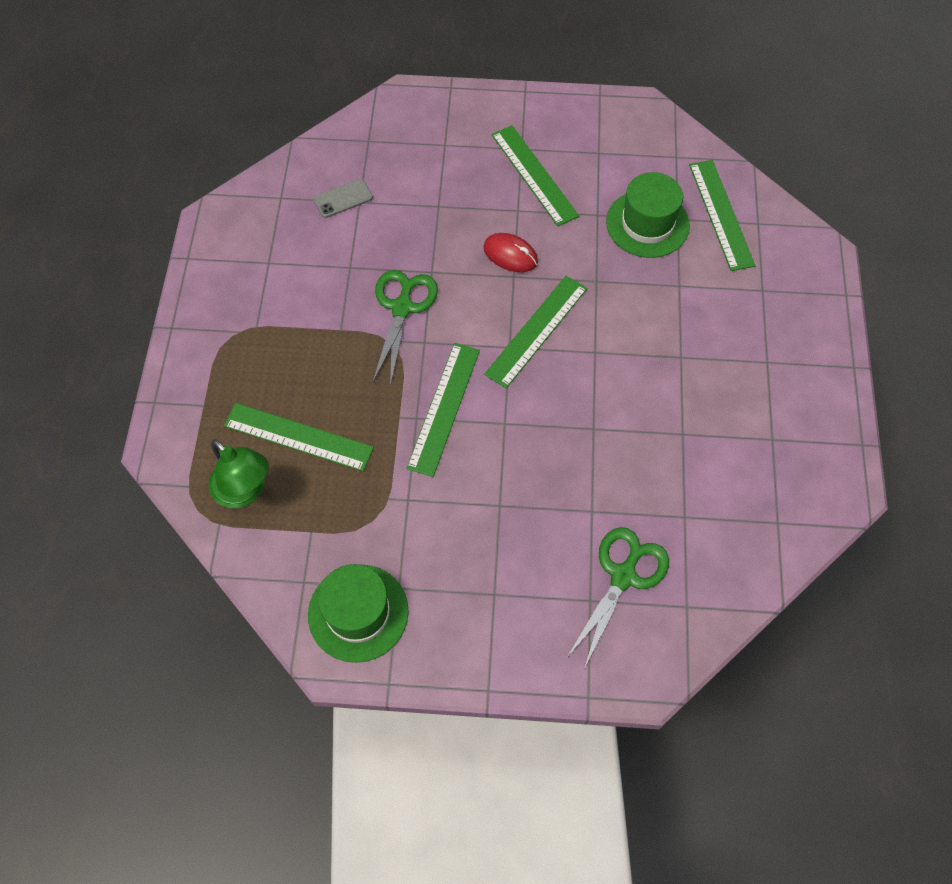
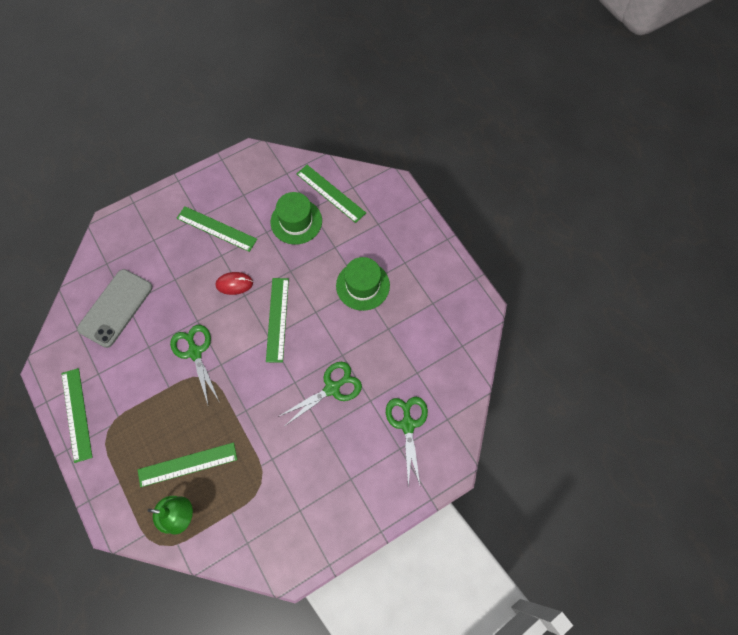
camera: 35 degrees left, 5 degrees up
(343, 199) = (116, 308): grey phone -> grey phone, size x2.12
(358, 613) = (287, 539): green hat -> green hat (363, 285)
(444, 408) = (257, 395): green ruler -> green ruler (76, 414)
(550, 462) = (332, 388): none -> green scissors

